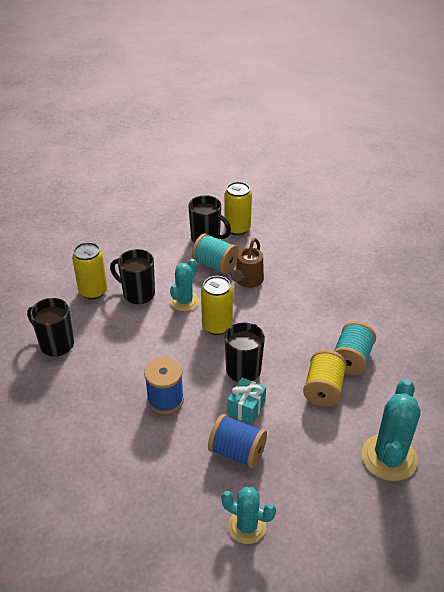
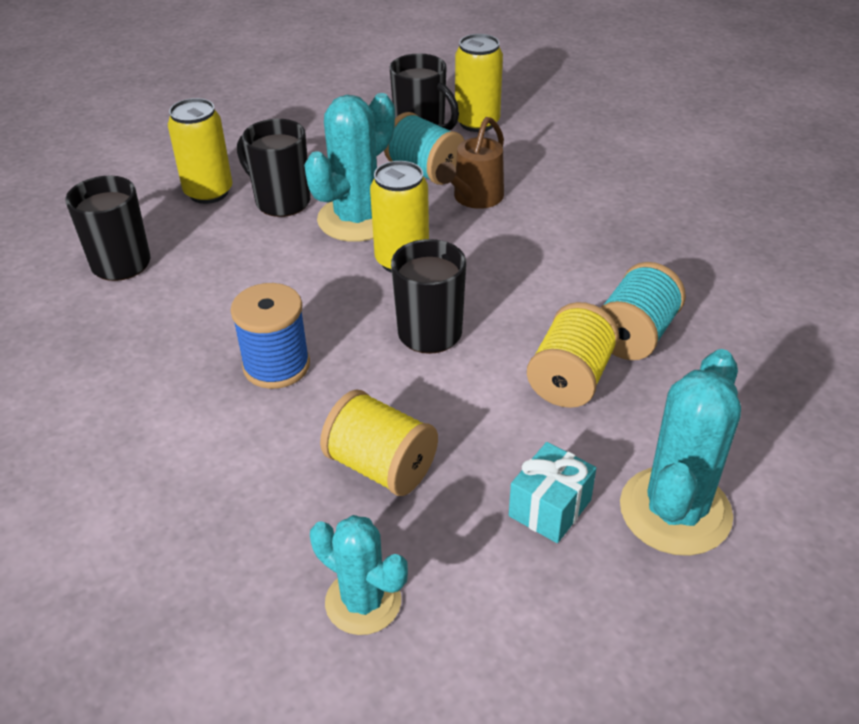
camera: 10 degrees right, 0 degrees up
(184, 301) = (357, 219): turquoise cactus -> turquoise cactus, size x1.57
(237, 452) = (381, 466): blue spool -> yellow spool
(246, 408) = (418, 395): turquoise gift -> turquoise gift (550, 508)

